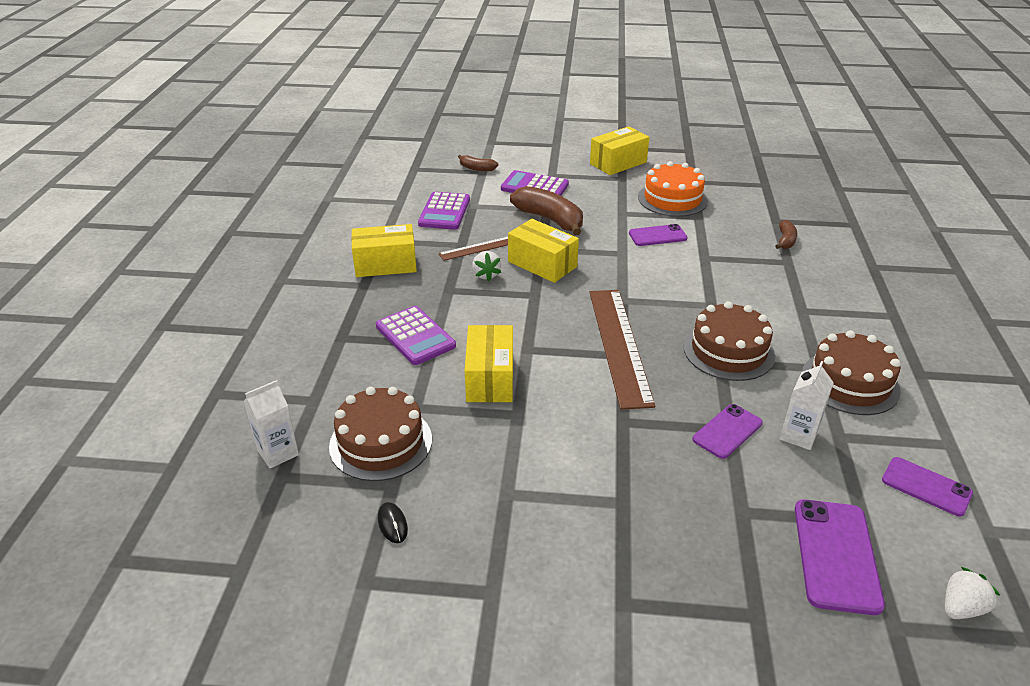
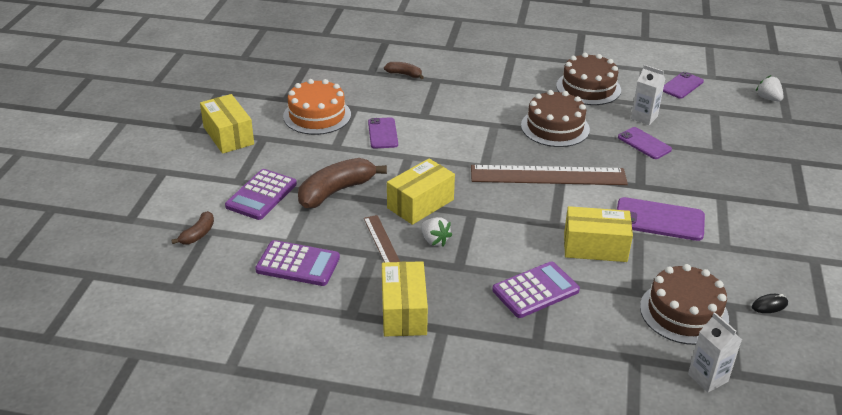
camera: 85 degrees left, 0 degrees up
(486, 275) = (434, 240): white strawberry -> white strawberry turned 60 degrees clockwise
(836, 555) = (743, 126): purple phone -> purple phone (659, 220)

